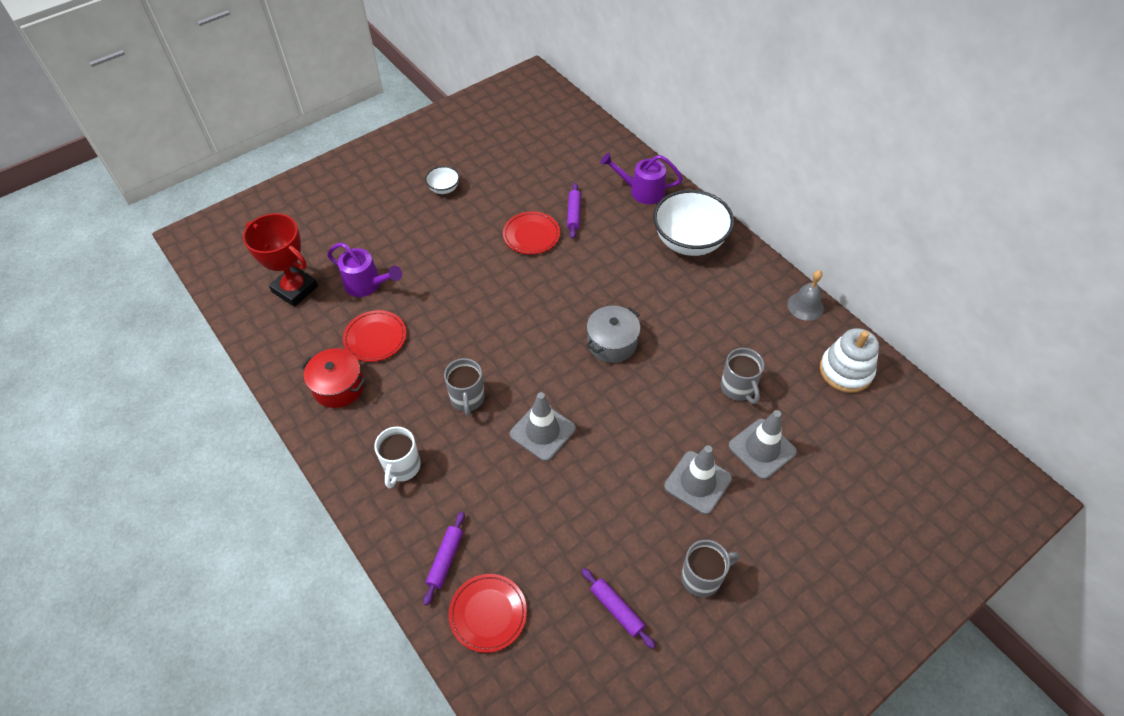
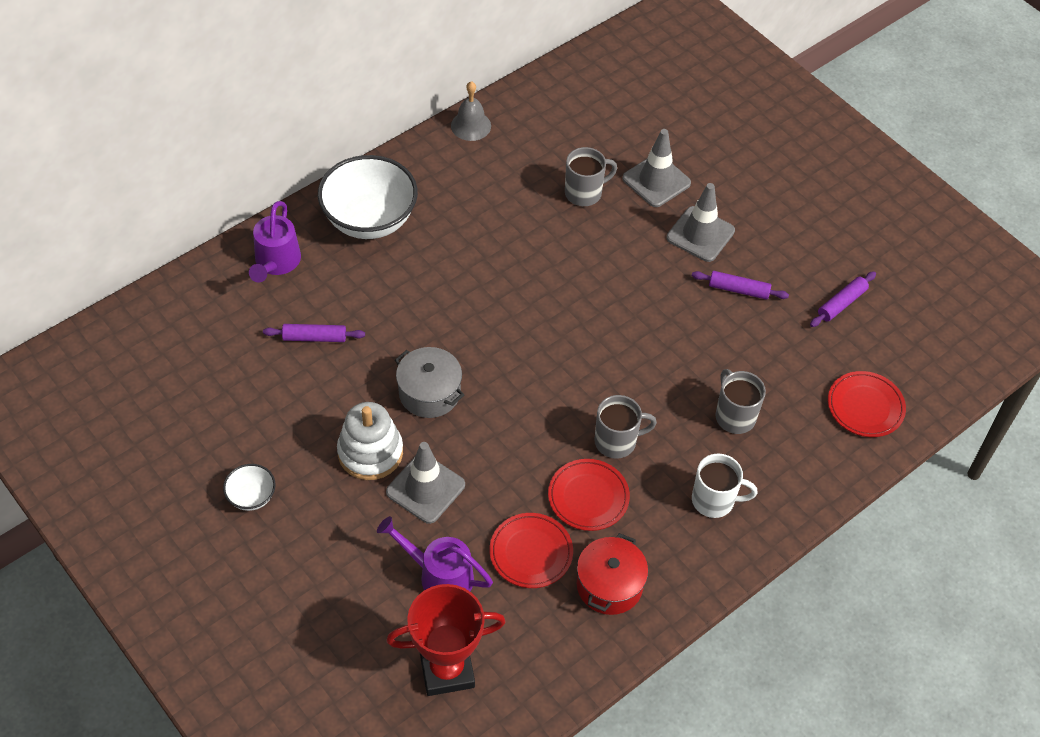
camera: 95 degrees left, 0 degrees up
(295, 289) = (447, 670): red trophy -> red trophy turned 45 degrees clockwise
(367, 285) = (438, 575): purple watering can -> purple watering can turned 90 degrees counterclockwise
(445, 560) = (816, 448): purple rolling pin -> purple rolling pin (738, 290)
(531, 235) = (352, 384): red plate -> red plate (588, 497)
(542, 431) = (654, 366): grey traffic cone -> grey traffic cone (425, 488)
(612, 343) = (529, 300): grey pot -> grey pot (429, 393)
(702, 577) = (799, 238): grey mug -> grey mug (734, 416)
(845, 371) = (557, 105): white stacking toy -> white stacking toy (370, 452)

